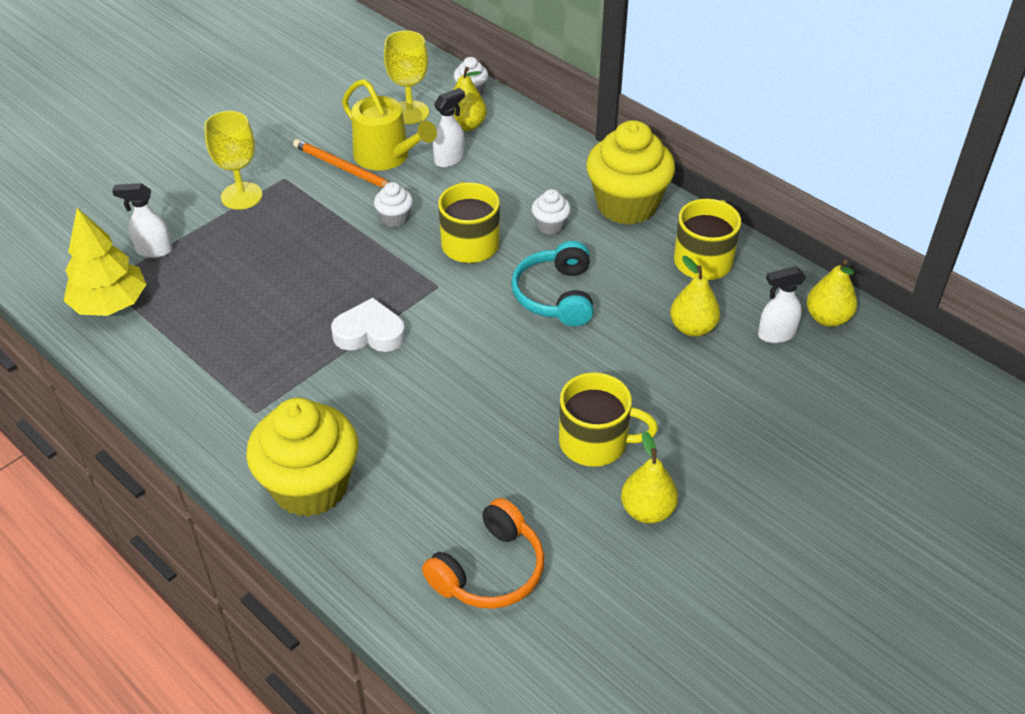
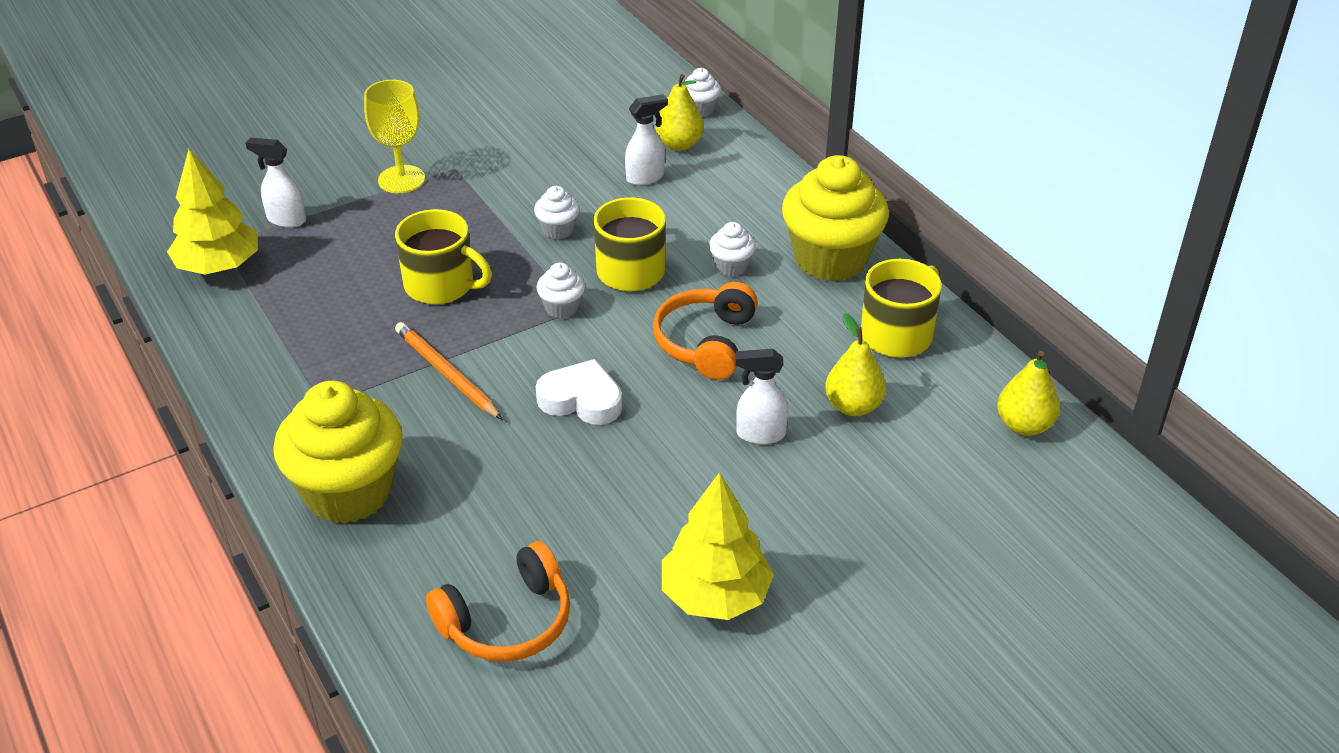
camera: 15 degrees right, 5 degrees down
(343, 168) = (523, 168): orange pencil -> orange pencil (446, 373)
(369, 333) = (480, 345): white heart -> white heart (581, 400)
(386, 156) = (576, 163): yellow watering can -> none
(410, 112) = (621, 121): yellow goblet -> none
(425, 287) = (562, 308): none -> white cupcake
(555, 295) = (705, 342): turquoise headphones -> orange headphones
(595, 442) = (685, 509): yellow mug -> yellow mug (441, 285)
(647, 510) = (715, 595): yellow pear -> yellow tree
(775, 335) = (951, 432): white spray bottle -> white spray bottle (760, 434)

